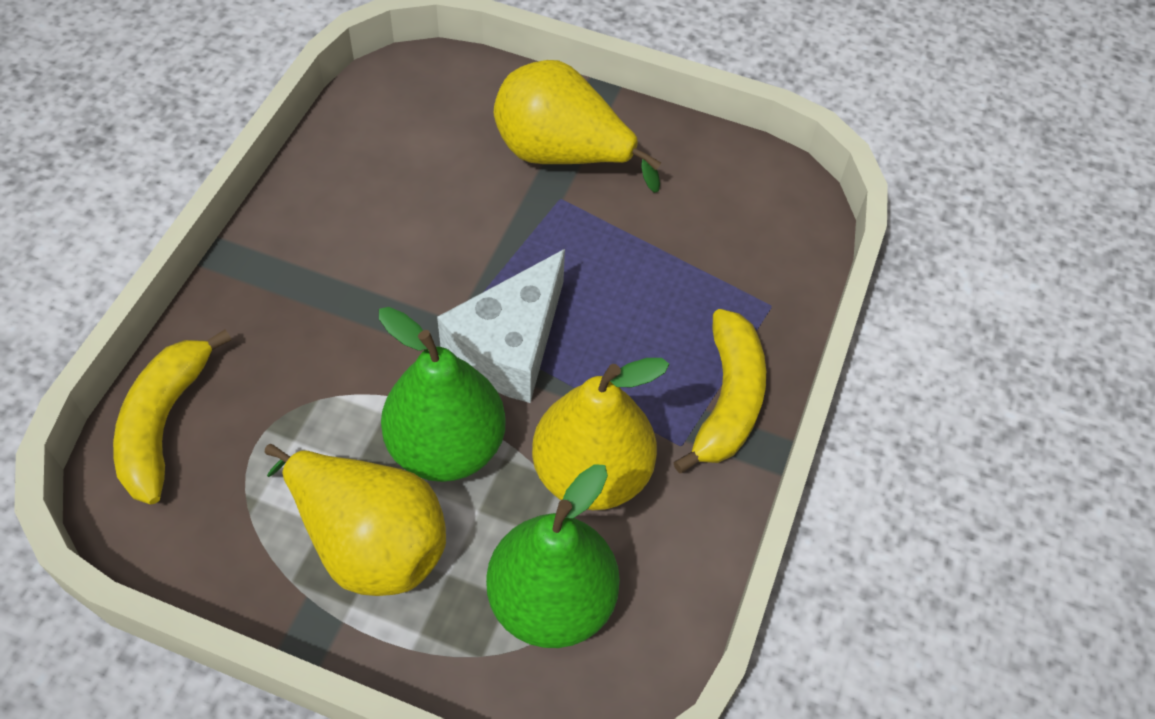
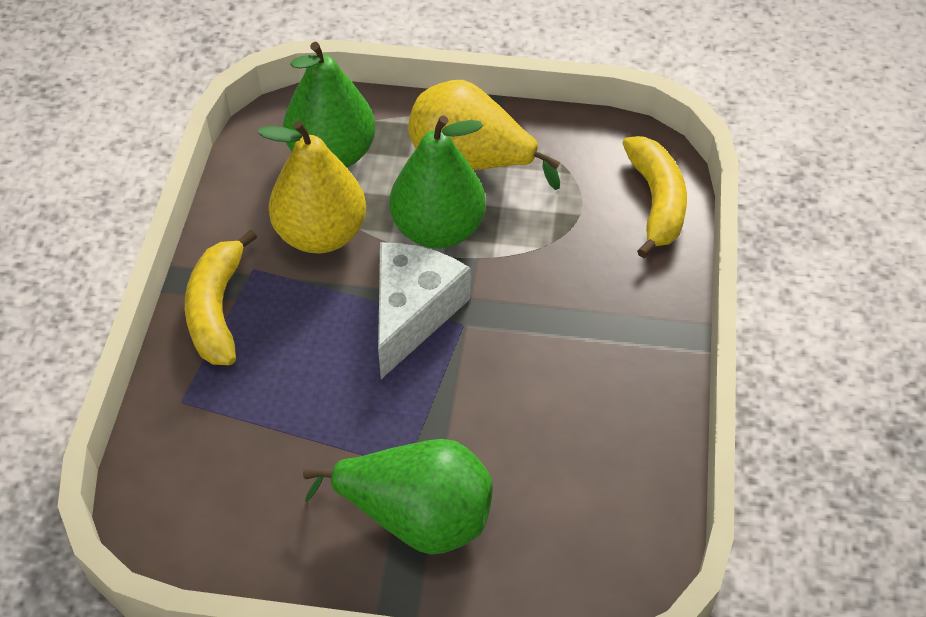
camera: 170 degrees right, 5 degrees down
(562, 155) = (417, 518): yellow pear -> green pear

